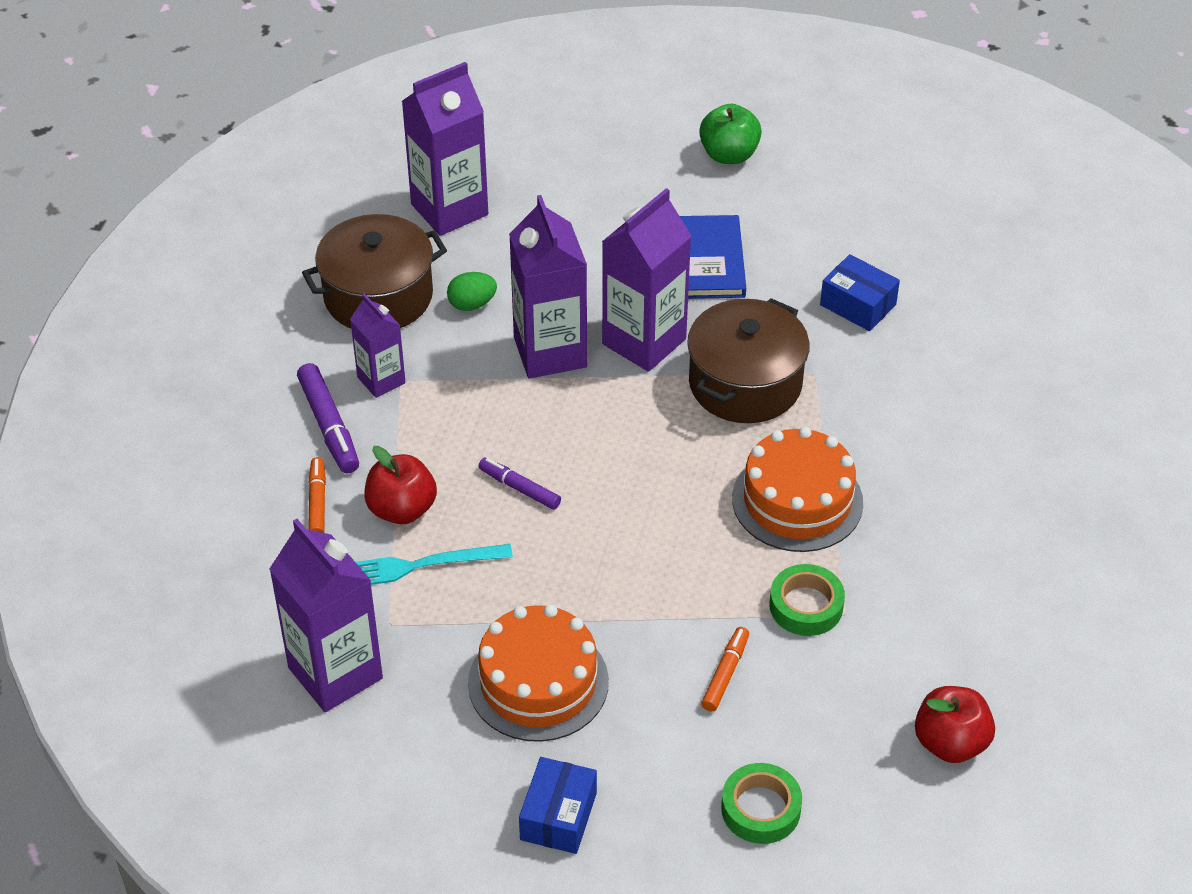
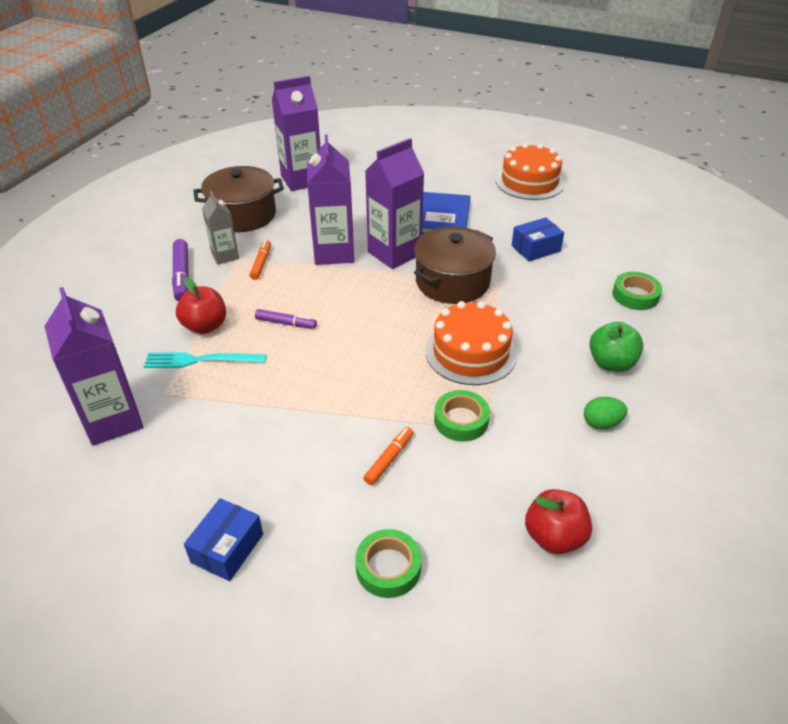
camera: 10 degrees right, 5 degrees down
(317, 502) = (154, 315): orange marker -> orange marker (261, 263)
(381, 380) = (225, 256): purple carton -> grey carton
(472, 304) = (296, 224): green egg -> green egg (601, 423)
(519, 488) = (286, 323): purple marker -> purple marker turned 150 degrees clockwise
(538, 682) = (251, 446): orange cake -> orange cake (529, 182)
(729, 155) = (473, 170): green apple -> green apple (611, 363)
(858, 305) = (535, 248): blue box -> blue box turned 75 degrees counterclockwise
(1015, 373) = (635, 295): none -> green tape

